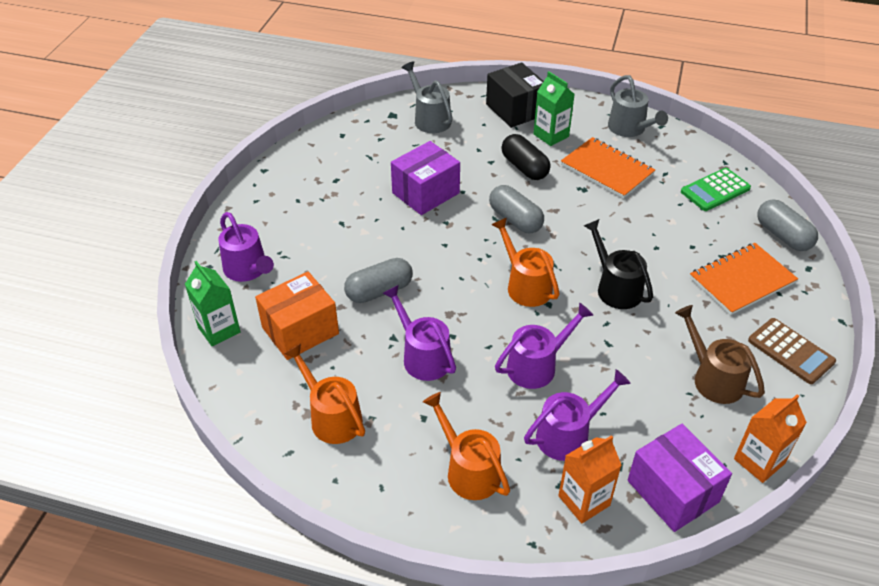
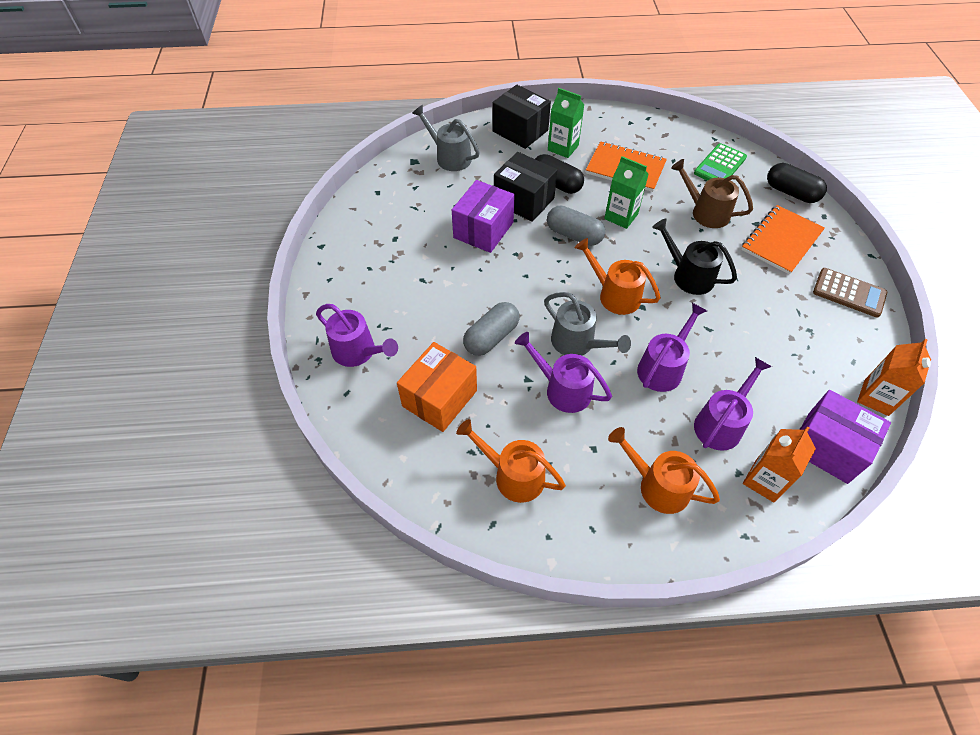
camera: 20 degrees left, 10 degrees up
(219, 330) = (362, 421): green carton -> green carton (621, 216)
(481, 175) = (523, 201): none -> black box
(630, 129) = (624, 126): grey watering can -> grey watering can (578, 343)
(713, 378) = (804, 335): brown watering can -> brown watering can (705, 212)
(783, 236) = (791, 193): grey capsule -> black capsule

